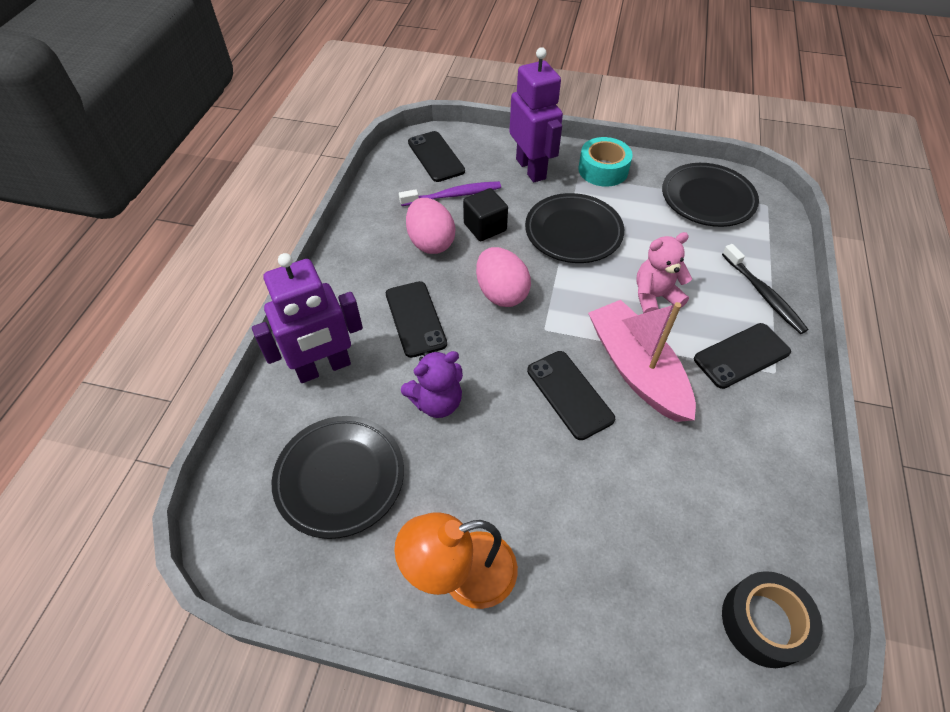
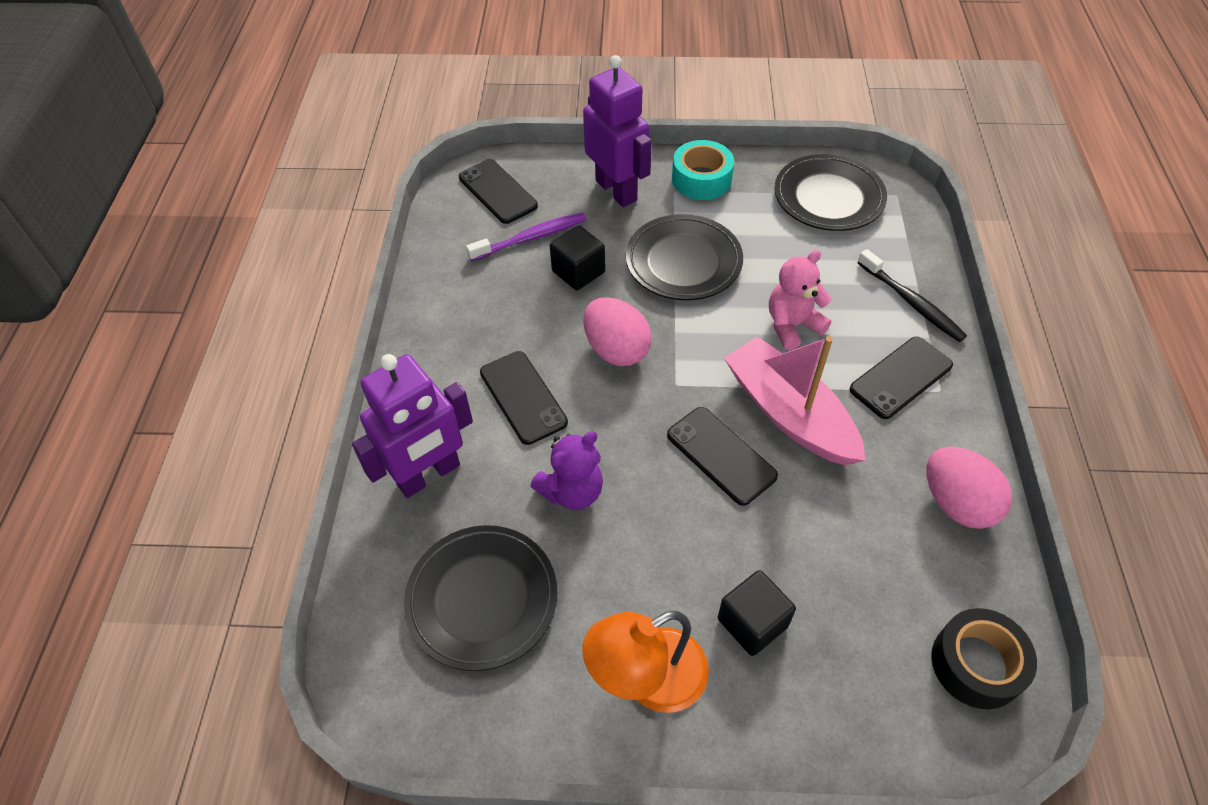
camera: 10 degrees left, 0 degrees up
(431, 242) = (518, 301): pink egg -> pink egg (956, 503)
(565, 543) = (752, 623): none -> black cube

